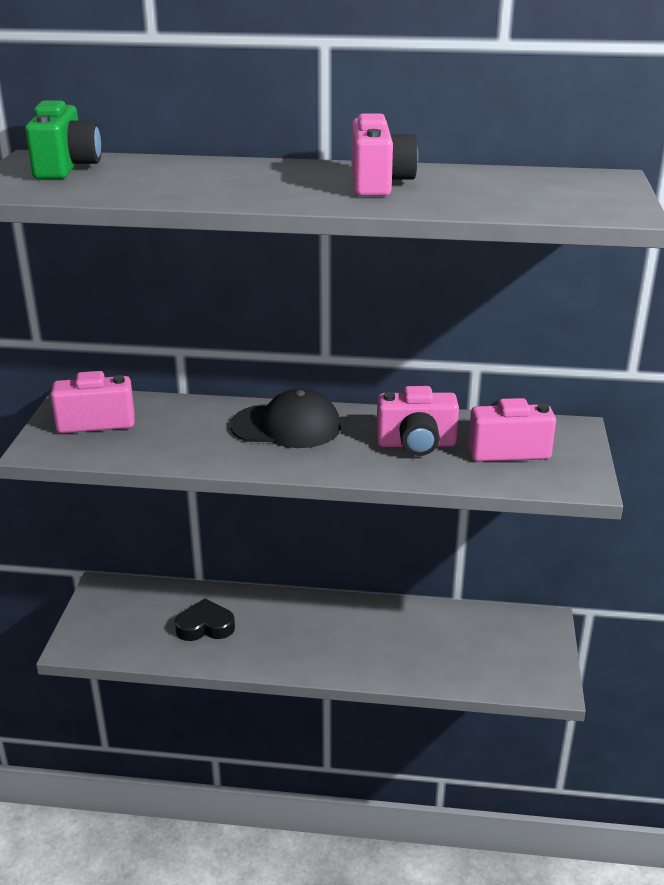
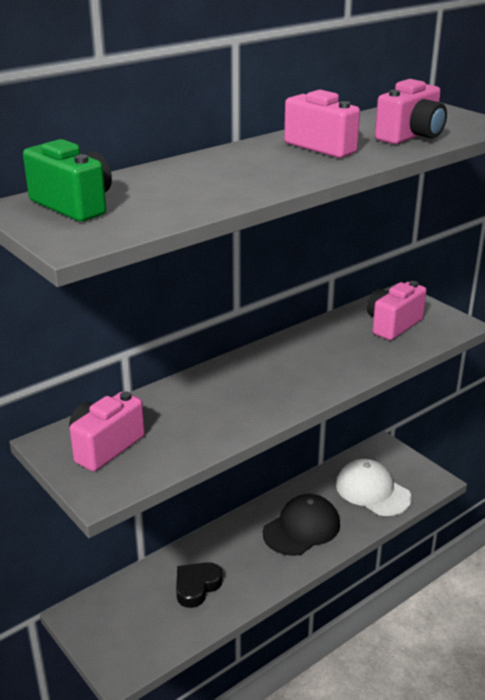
camera: 45 degrees left, 0 degrees up
(286, 426) = (247, 377): black cap -> black cap (301, 528)
(416, 444) = (342, 347): pink camera -> pink camera (411, 136)
(469, 653) = (372, 491): none -> white cap

